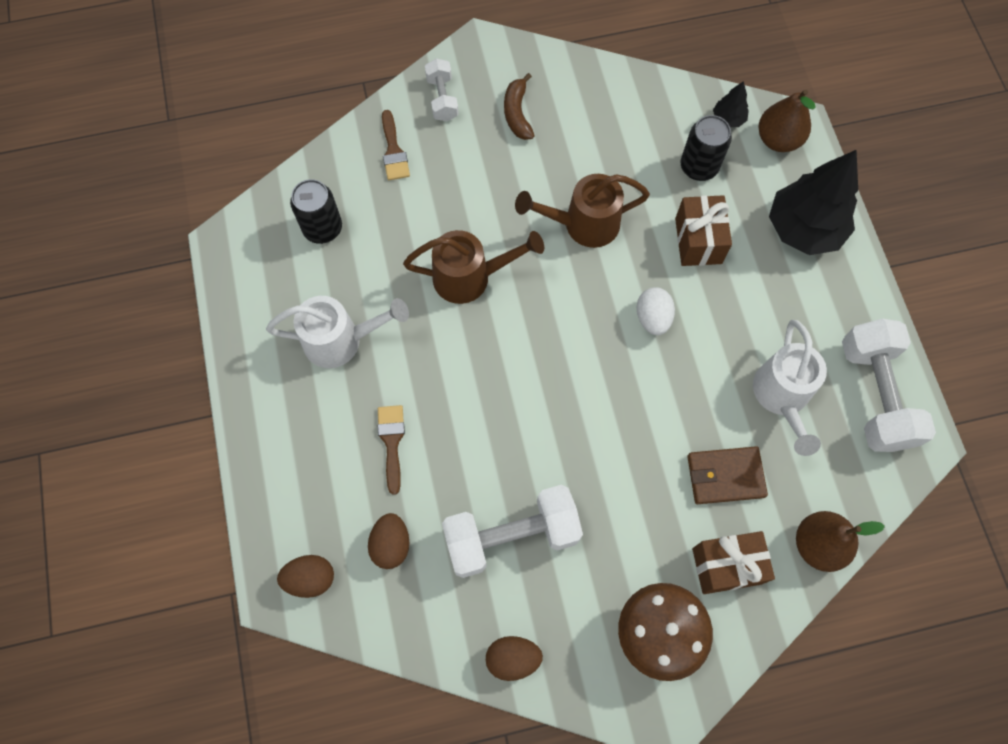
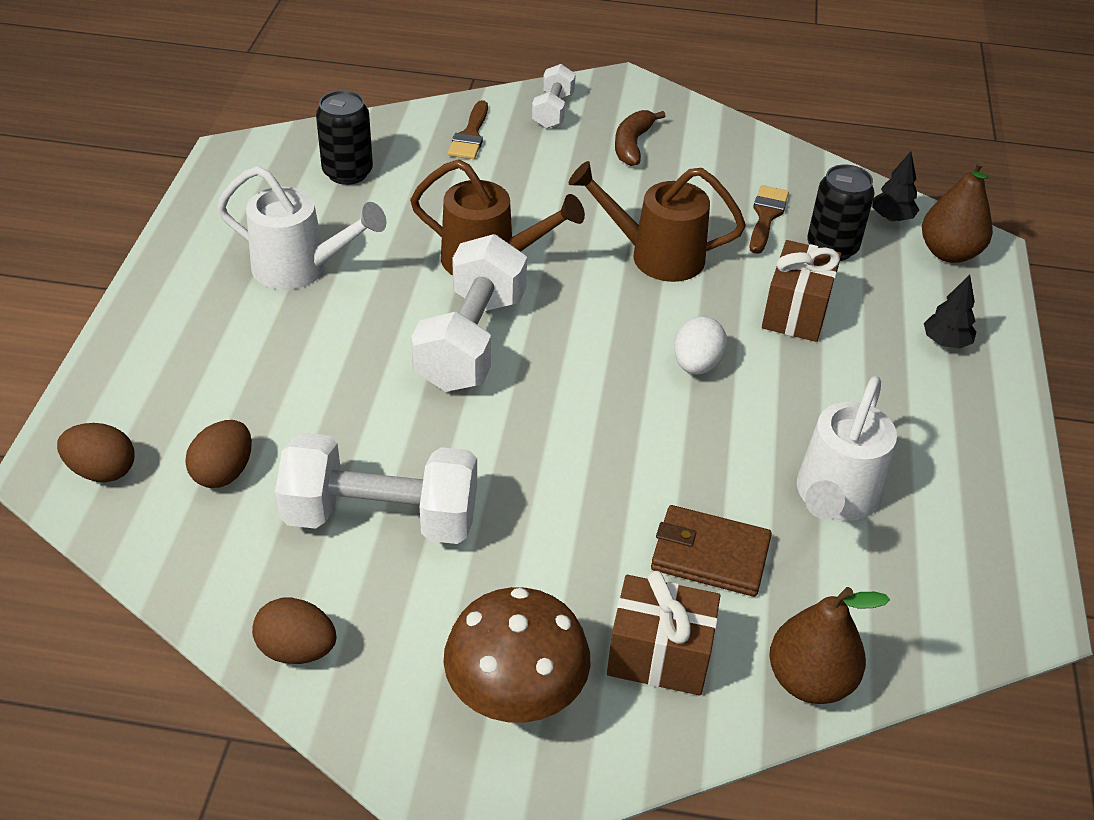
camera: 20 degrees right, 25 degrees down
(392, 442) = (294, 376): brown brush -> brown brush (766, 216)
(804, 229) = (945, 342): black tree -> black tree, size x0.45
(875, 395) = (973, 539): white dumbbell -> white dumbbell (471, 341)

